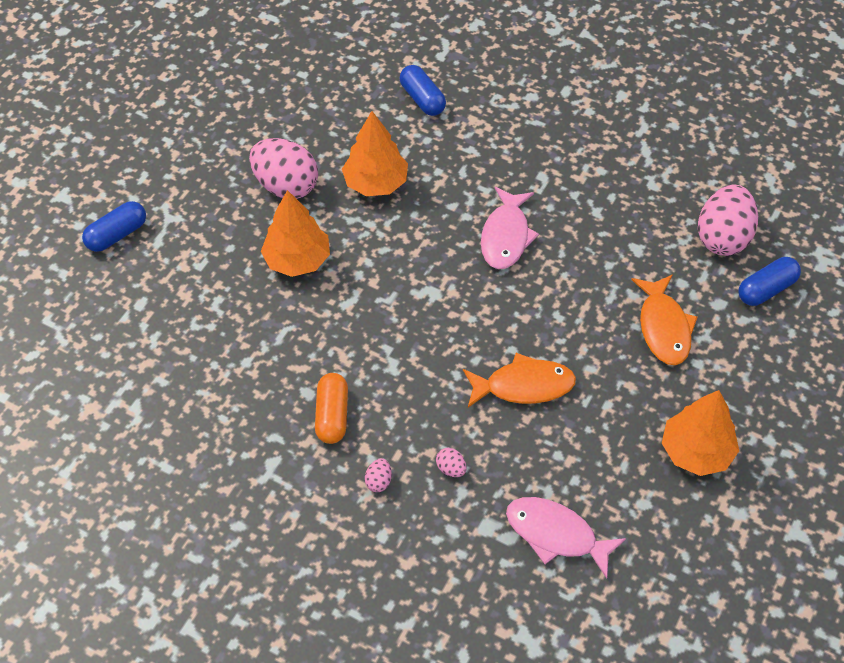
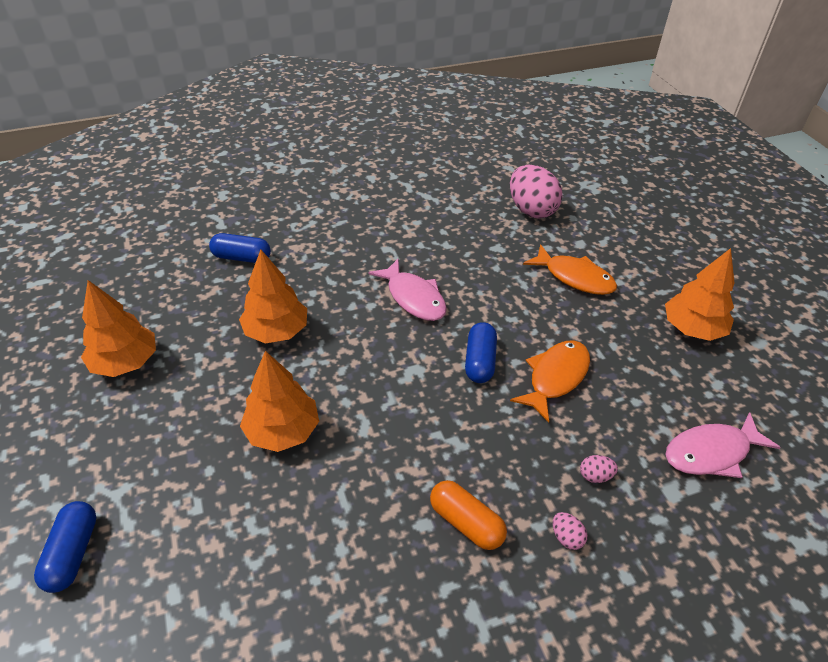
camera: 50 degrees left, 10 degrees down
(259, 129) = (125, 362): none -> orange tree
(286, 186) = (203, 385): pink egg -> none
(766, 289) = (590, 219): blue capsule -> blue capsule (480, 361)

